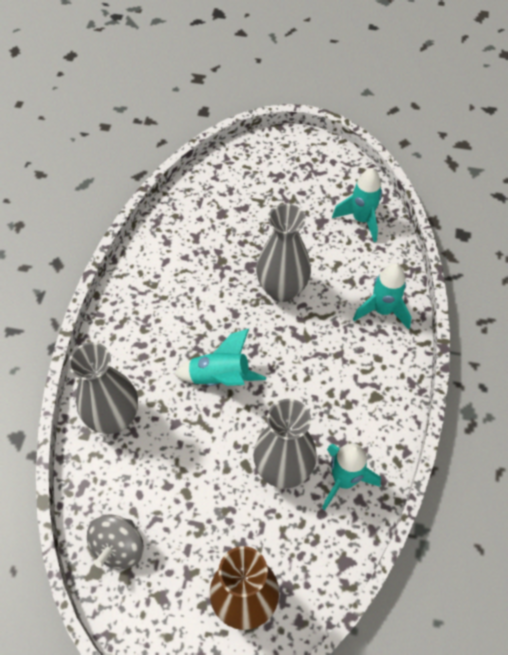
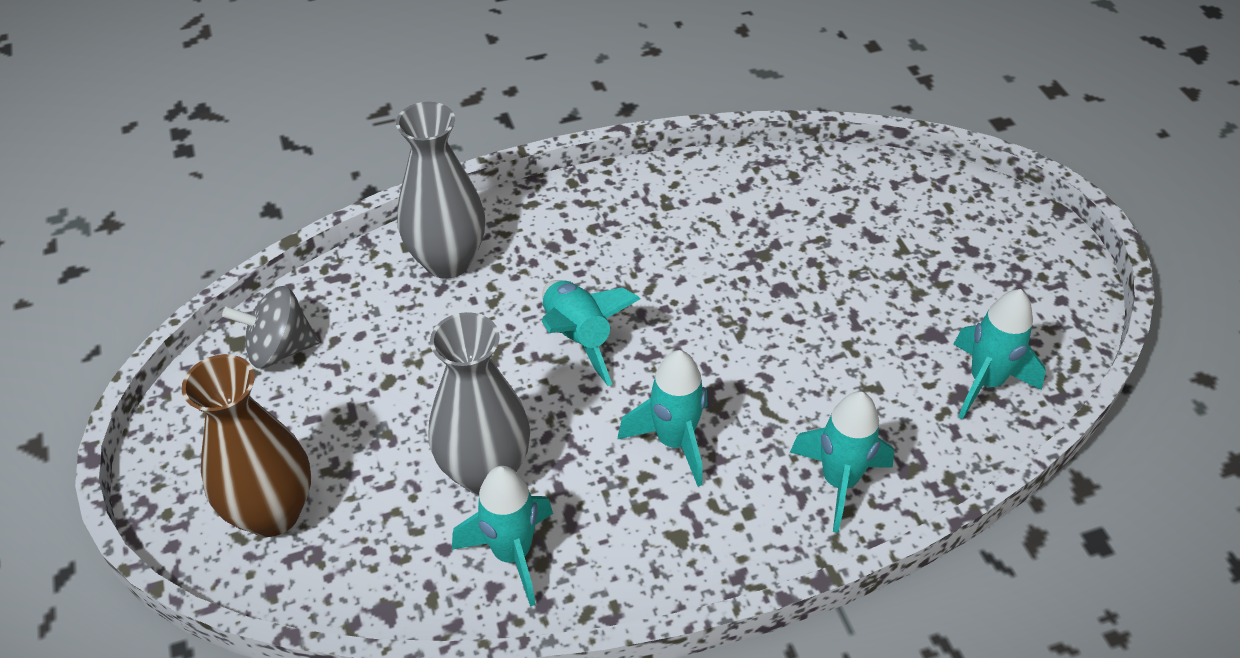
camera: 60 degrees right, 10 degrees down
(282, 289) = (773, 341): grey vase -> none
(317, 368) = (674, 441): none -> turquoise rocket

